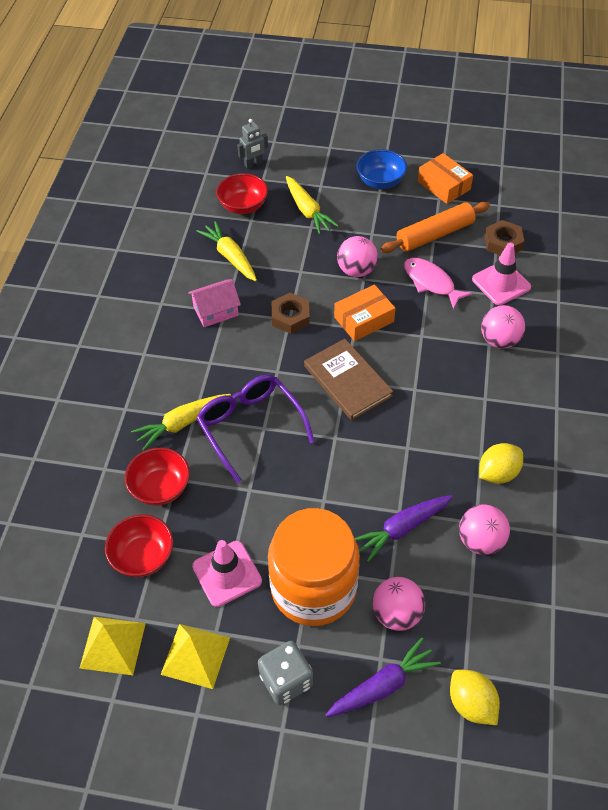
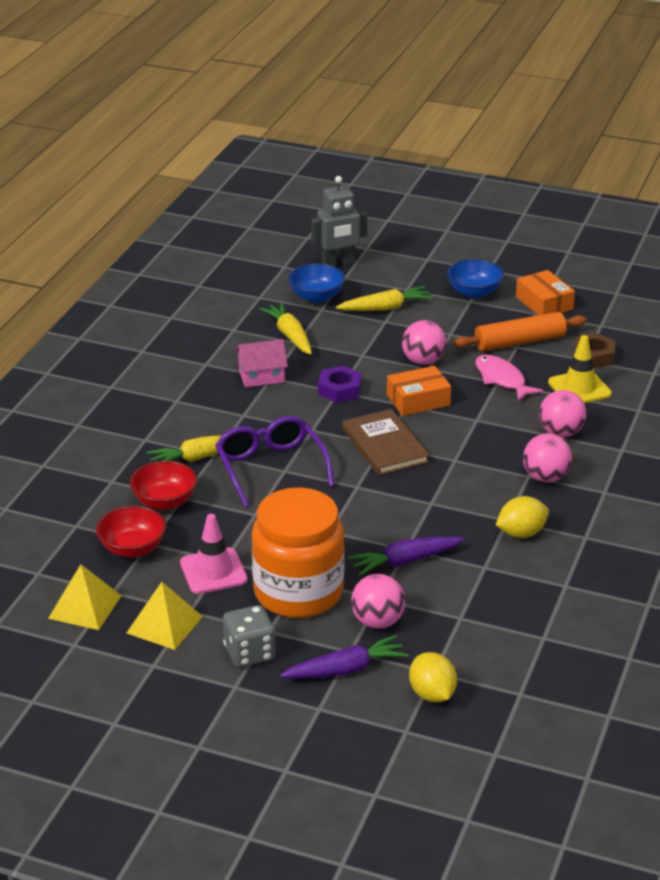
camera: 10 degrees right, 20 degrees down
(243, 206) = (316, 297): red bowl -> blue bowl
(253, 164) = (338, 264): grey robot -> grey robot, size x1.60
(290, 317) = (339, 389): brown nut -> purple nut
(307, 211) = (385, 308): yellow carrot -> yellow carrot turned 90 degrees counterclockwise
(480, 541) = (484, 580): pink ball -> pink ball (545, 477)
(501, 283) = (579, 388): pink traffic cone -> yellow traffic cone

